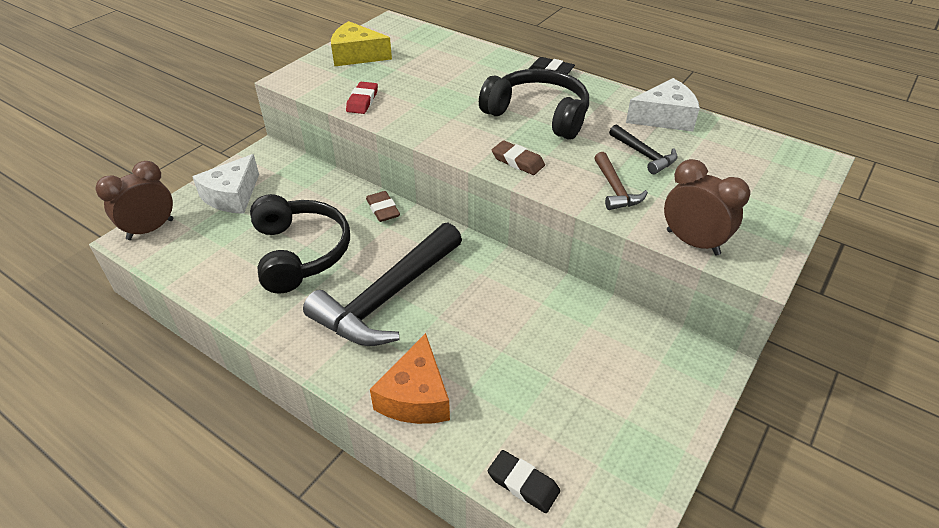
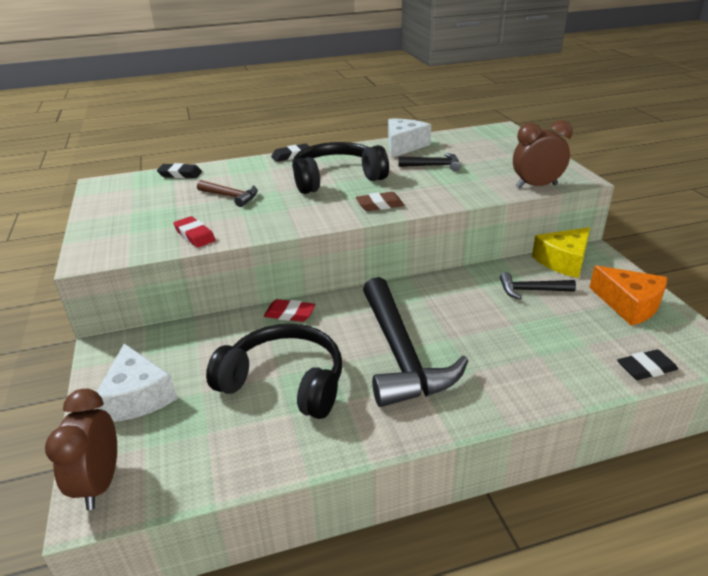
camera: 50 degrees left, 10 degrees down
(357, 55) = (120, 215): yellow cheese -> yellow cheese (563, 261)
(383, 209) = (290, 314): brown eraser -> red eraser
(416, 396) = (525, 384): orange cheese -> orange cheese (629, 304)
(446, 42) = (180, 174): none -> black eraser
(574, 340) = (531, 290): none -> black hammer
(615, 189) = (456, 187): brown hammer -> brown hammer (231, 196)

